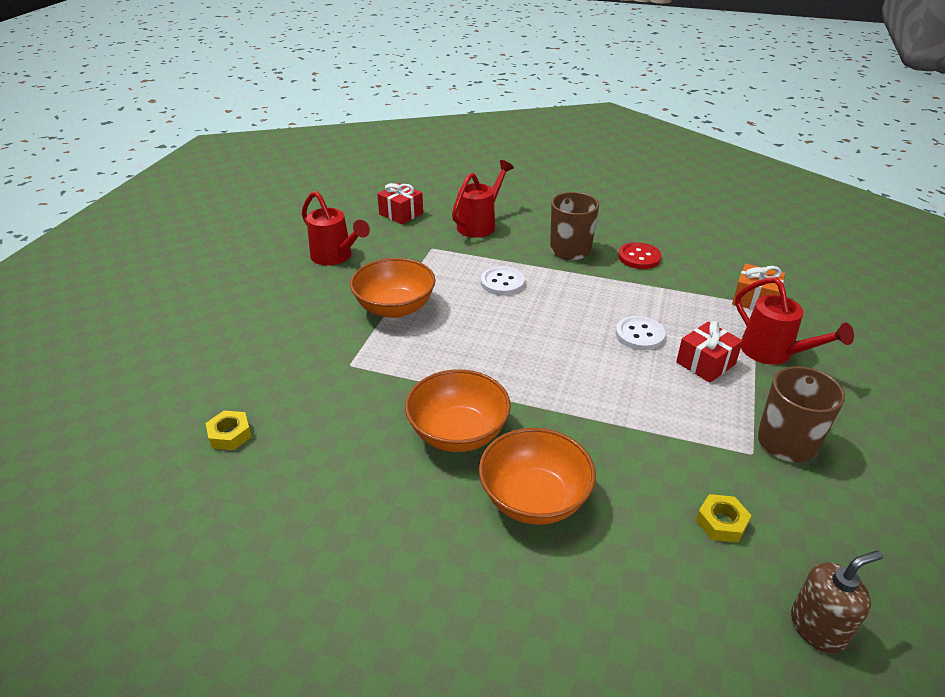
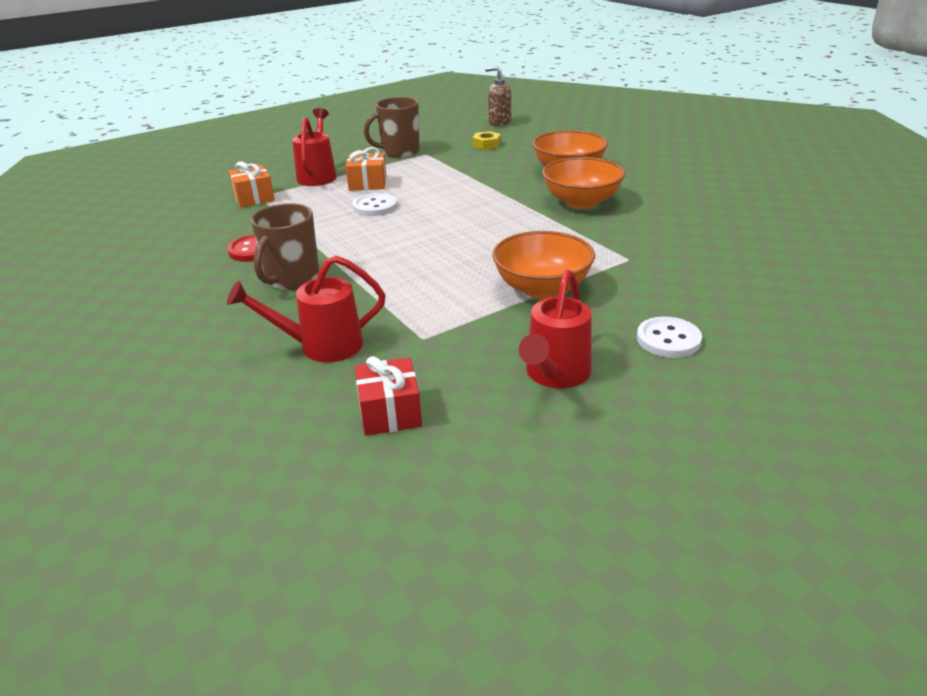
camera: 140 degrees left, 5 degrees down
(230, 435) = (761, 247): yellow nut -> none
(335, 257) = (555, 375): red watering can -> red watering can turned 150 degrees counterclockwise
(502, 282) = (409, 274): white button -> white button (668, 339)
(705, 363) = (368, 183): red gift -> orange gift

